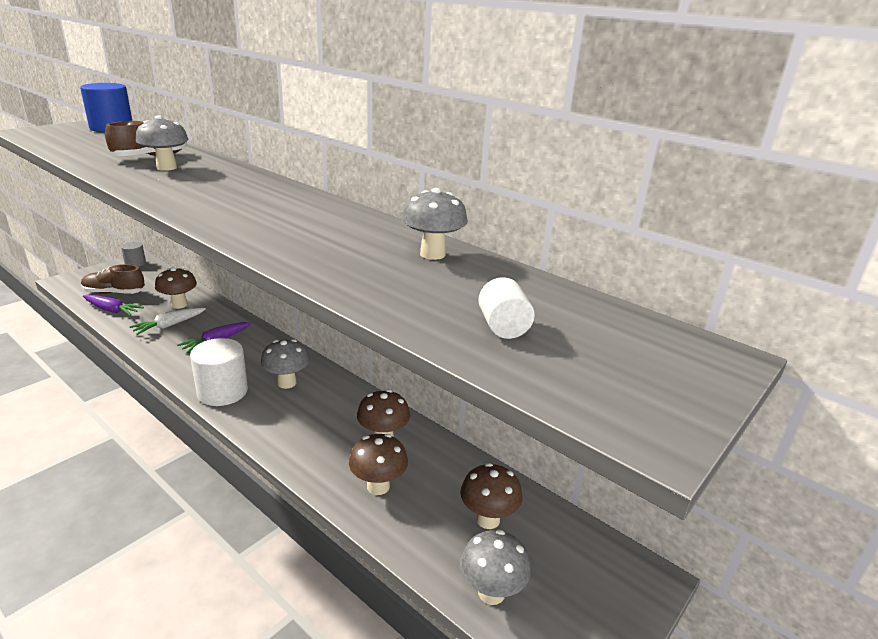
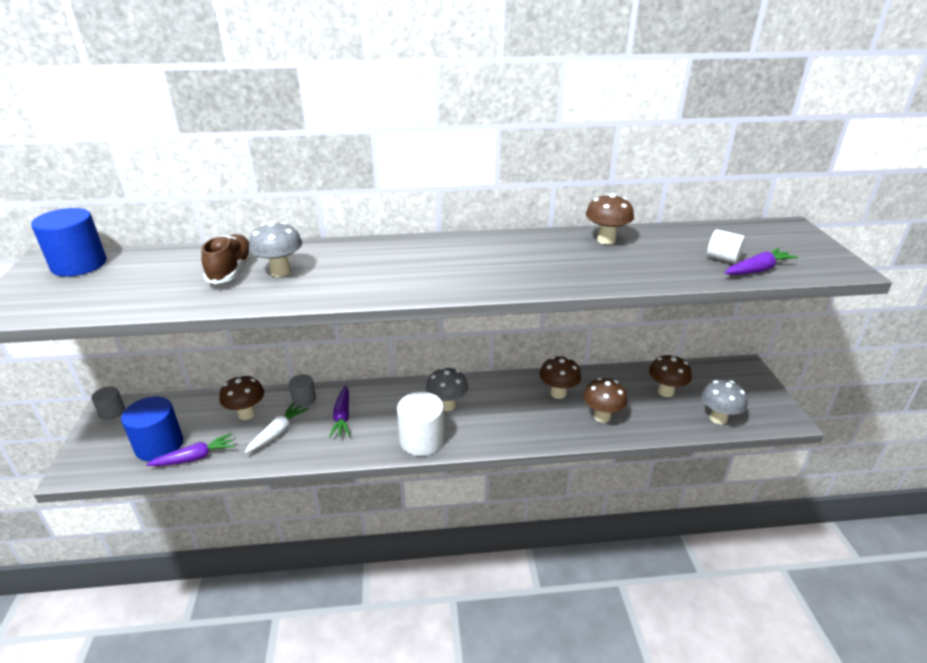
camera: 45 degrees left, 5 degrees up
(114, 293) = (159, 445): brown shoe -> blue cylinder
(169, 325) = (277, 432): white carrot -> white carrot turned 150 degrees counterclockwise
(221, 317) = (304, 399): none -> grey cylinder
(432, 254) = (606, 240): grey mushroom -> brown mushroom
(509, 358) = (757, 270): none -> purple carrot

